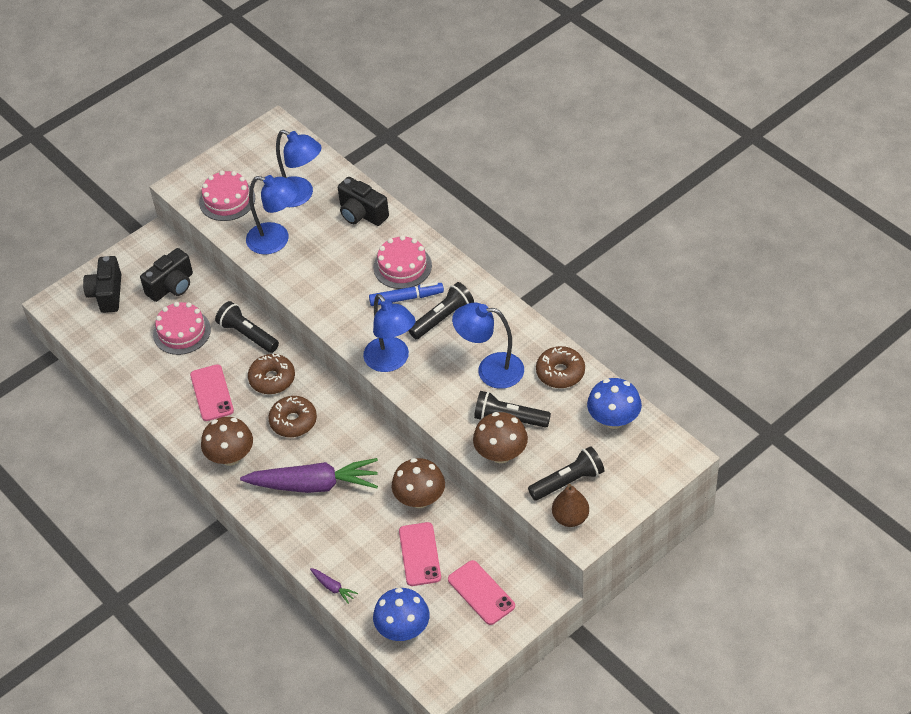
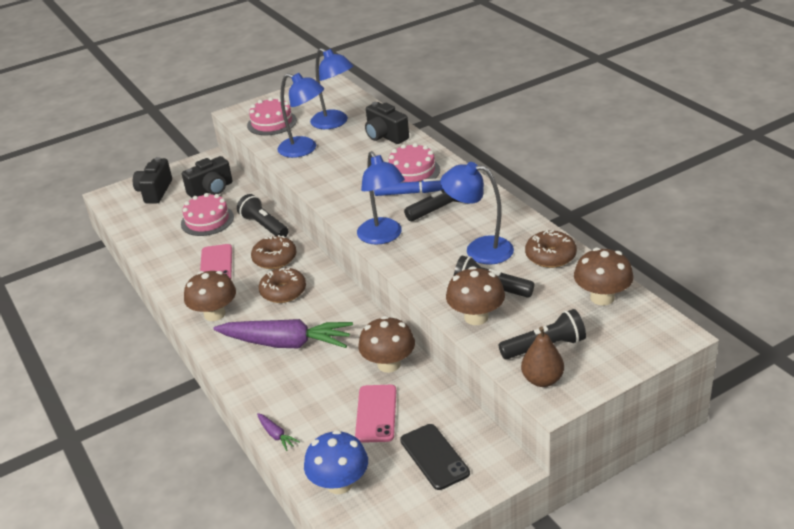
camera: 10 degrees right, 15 degrees down
(481, 593) = (434, 457): pink phone -> black phone
(613, 419) = (602, 297): blue mushroom -> brown mushroom

